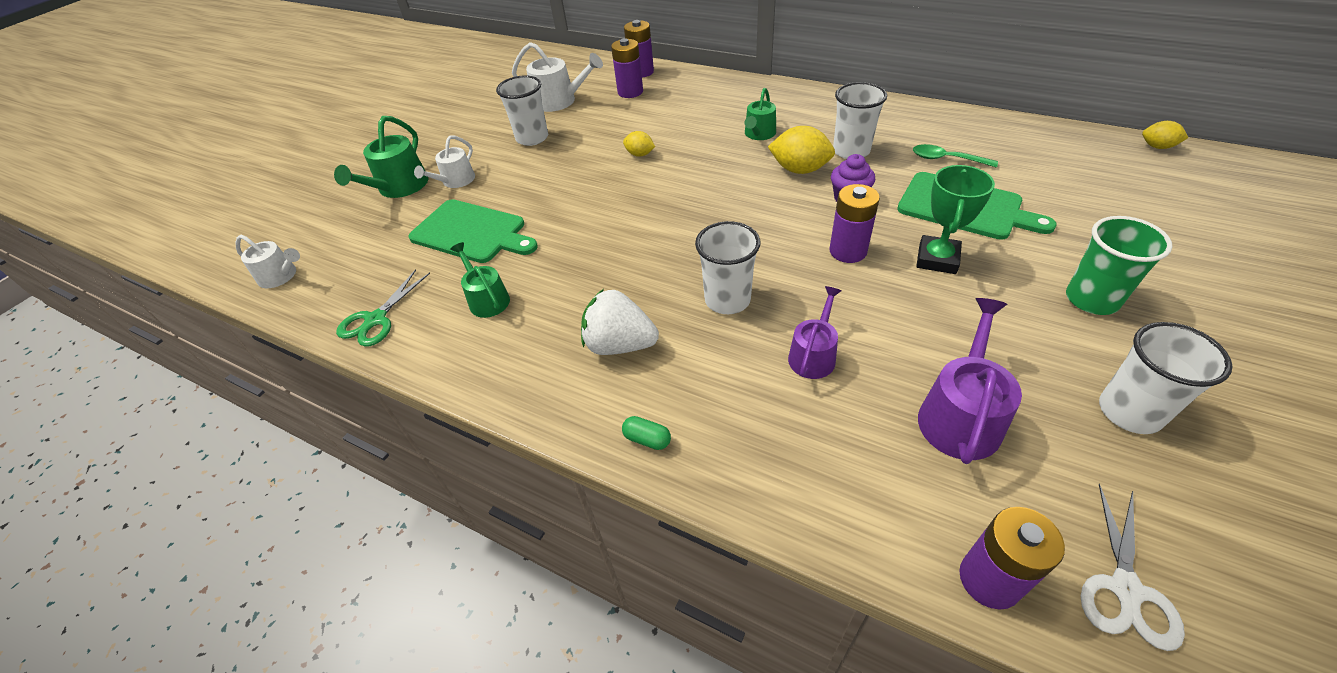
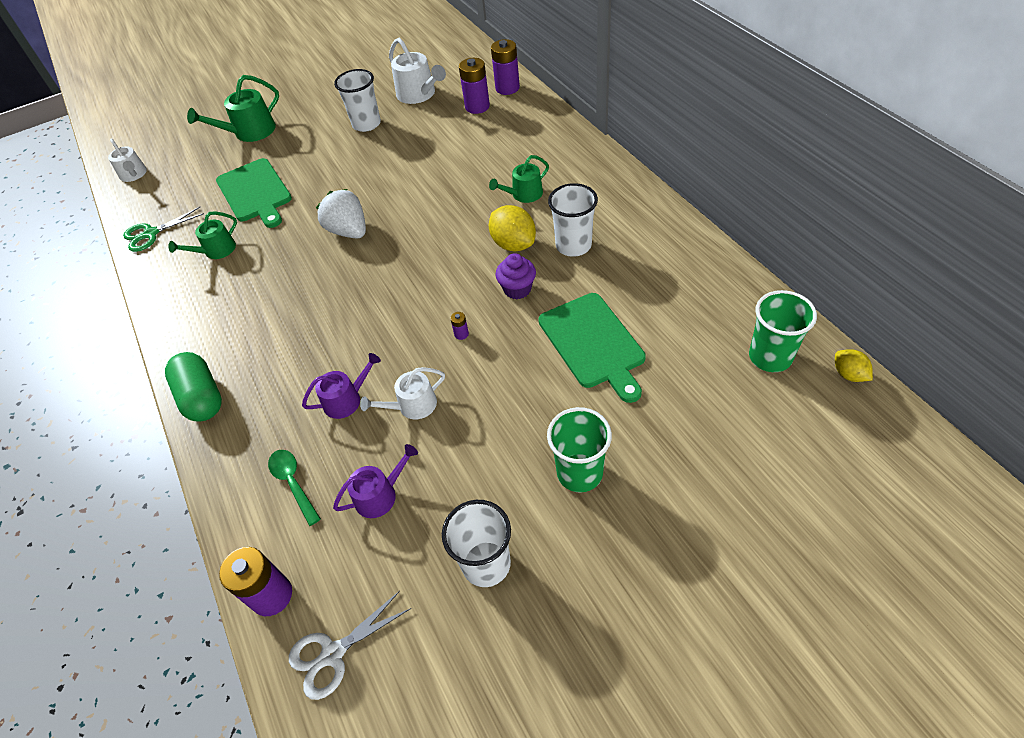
camera: 35 degrees right, 5 degrees up
(455, 181) = (285, 142): white watering can -> white watering can (412, 406)
(487, 299) = (216, 250): green watering can -> green watering can turned 135 degrees counterclockwise
(620, 344) = (251, 325): white strawberry -> white strawberry (349, 231)
(640, 154) = (420, 174): yellow lemon -> none
(647, 439) = (202, 397): green capsule -> green capsule, size x2.21
(727, 300) = (343, 329): white cup -> none
(848, 251) = (461, 334): purple battery -> purple battery, size x0.44
(937, 259) = (513, 375): green trophy -> none
(946, 159) = (639, 291): green spoon -> green spoon (293, 483)
(960, 415) = (380, 495): purple watering can -> purple watering can, size x0.65
(1096, 159) = (770, 357): none -> green cup

